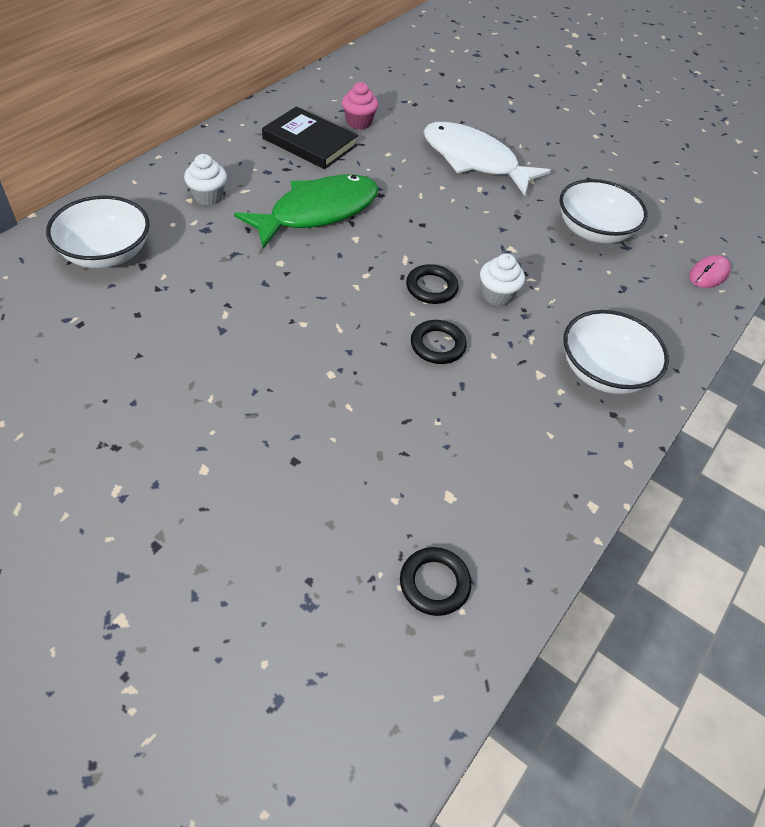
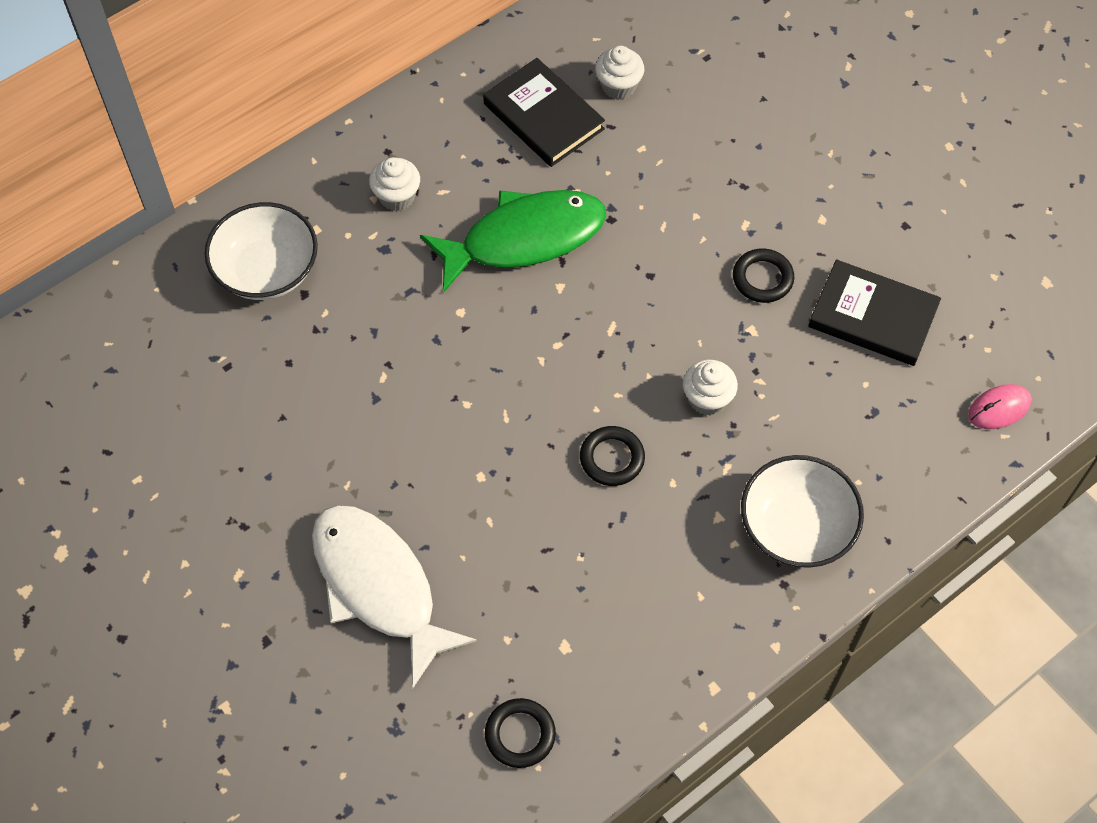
camera: 20 degrees right, 10 degrees up
(359, 122) = (618, 86): pink cupcake -> white cupcake
(431, 287) = (630, 375): black ring -> black ring (762, 278)
(474, 160) = (755, 174): white fish -> white fish (378, 586)
(593, 231) = (873, 316): white bowl -> black book

